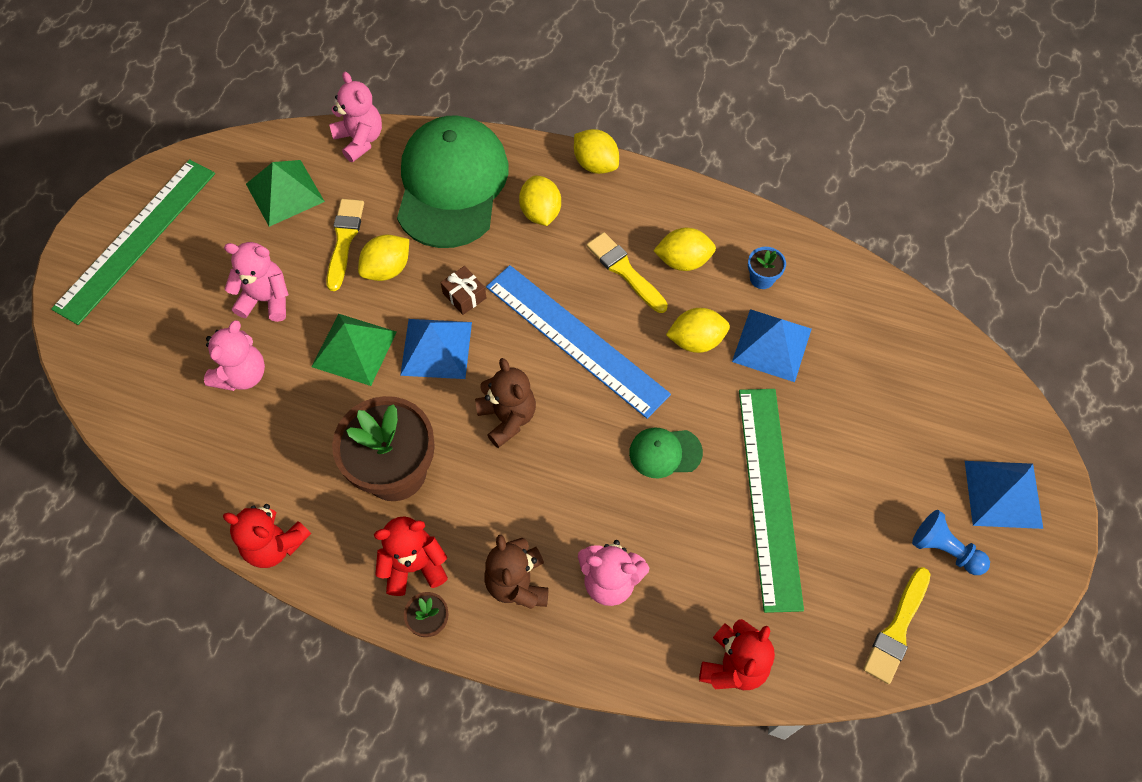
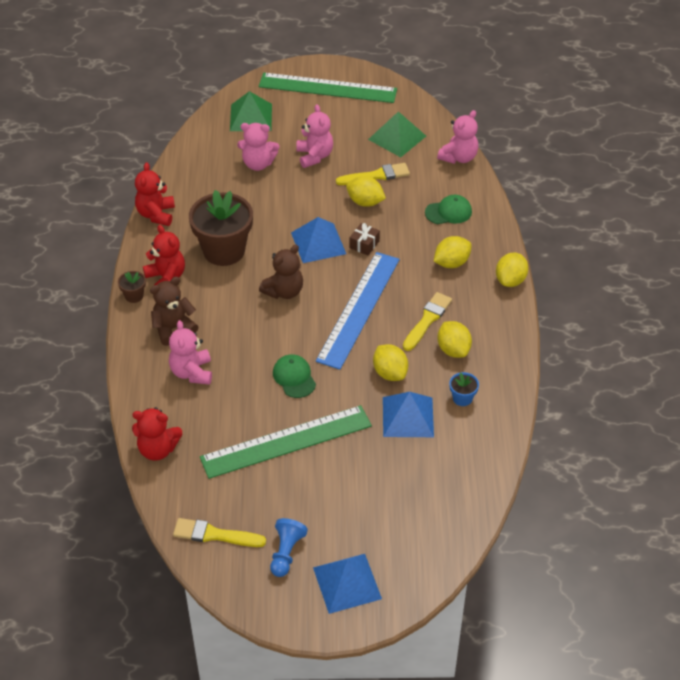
camera: 70 degrees right, 15 degrees down
(354, 349) = (299, 206): green pyramid -> green pyramid (251, 117)
(452, 185) = (448, 212): green cap -> green cap, size x0.43

